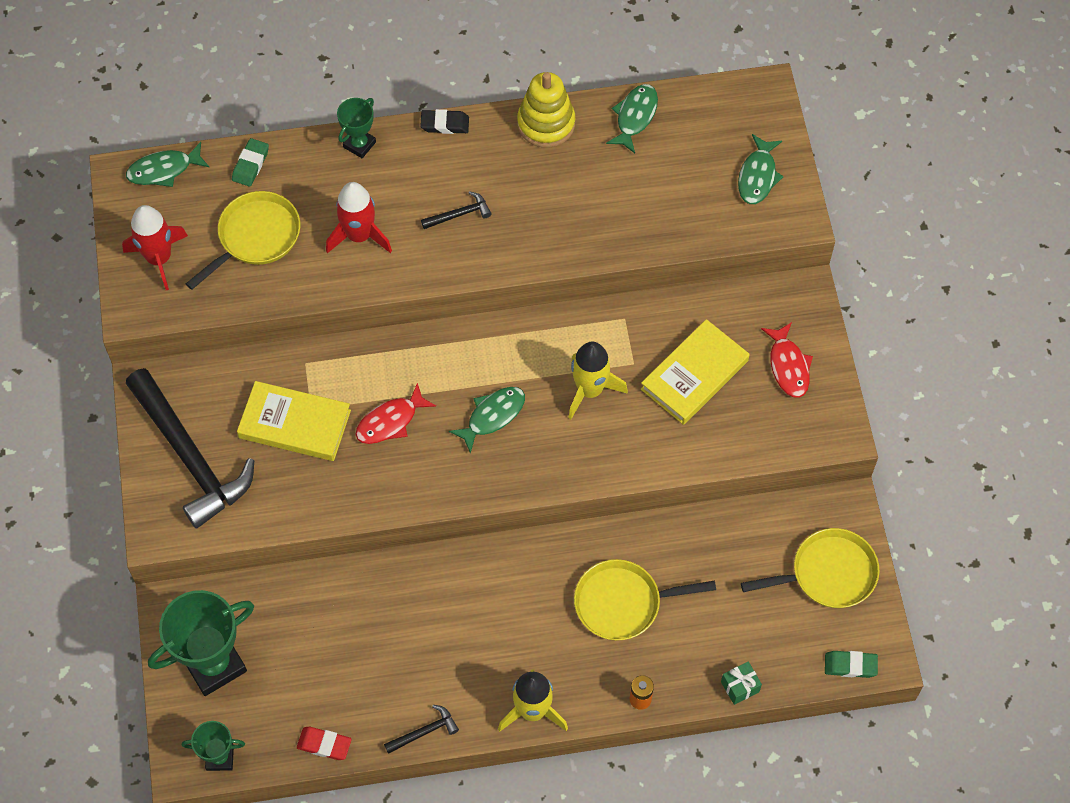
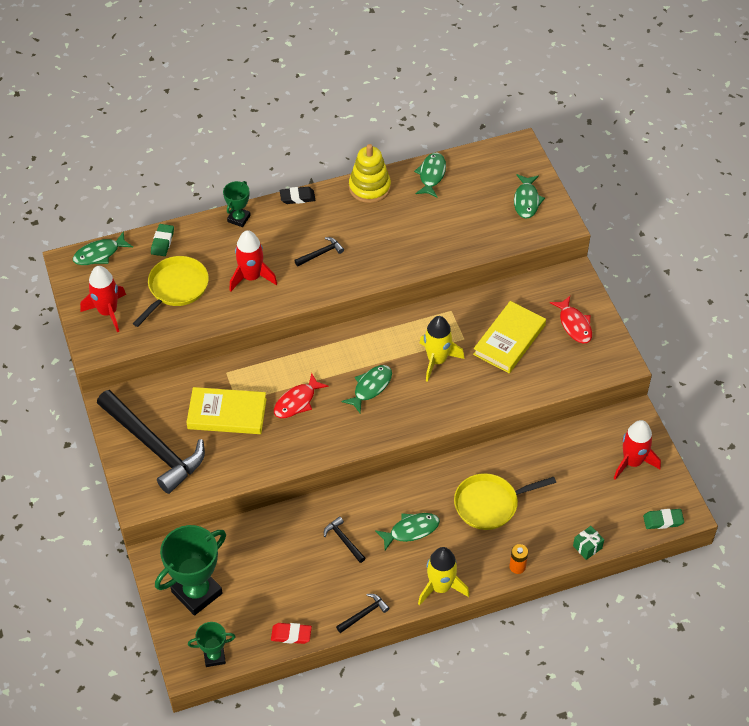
camera: 10 degrees left, 10 degrees down
(419, 622) = (343, 540): none -> black hammer
(510, 623) = (411, 530): none -> green fish
(828, 573) = (632, 462): yellow pan -> red rocket

